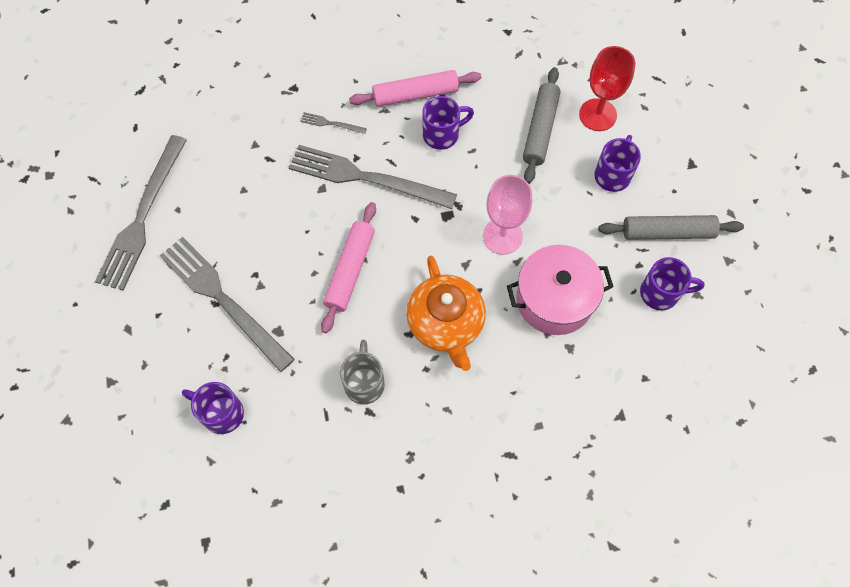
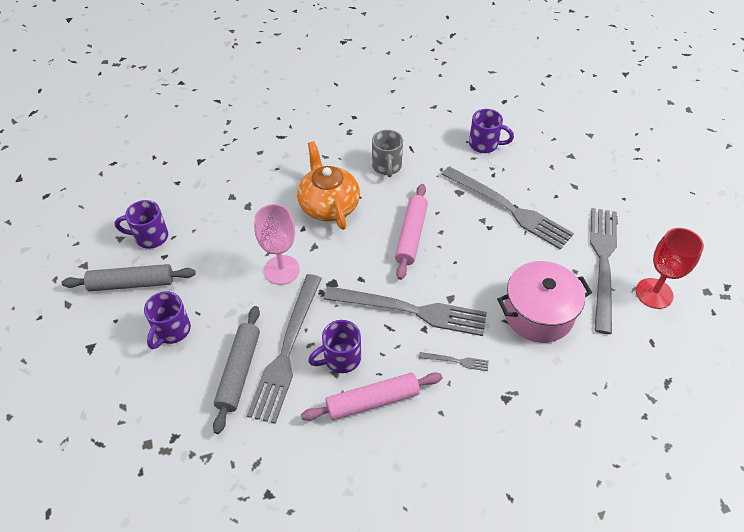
camera: 175 degrees right, 15 degrees down
(494, 147) = (287, 349): none -> grey fork
(554, 299) = (240, 226): pink pot -> pink pot (538, 314)
(597, 115) = (175, 393): red goblet -> red goblet (654, 293)

